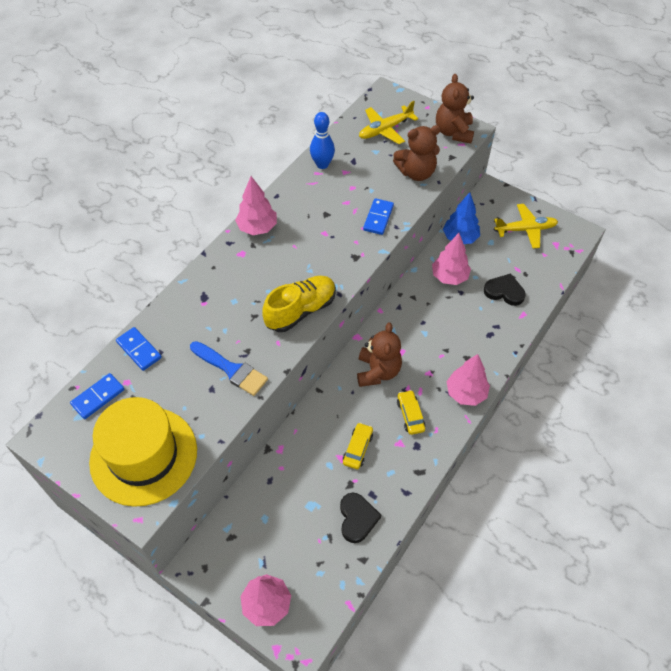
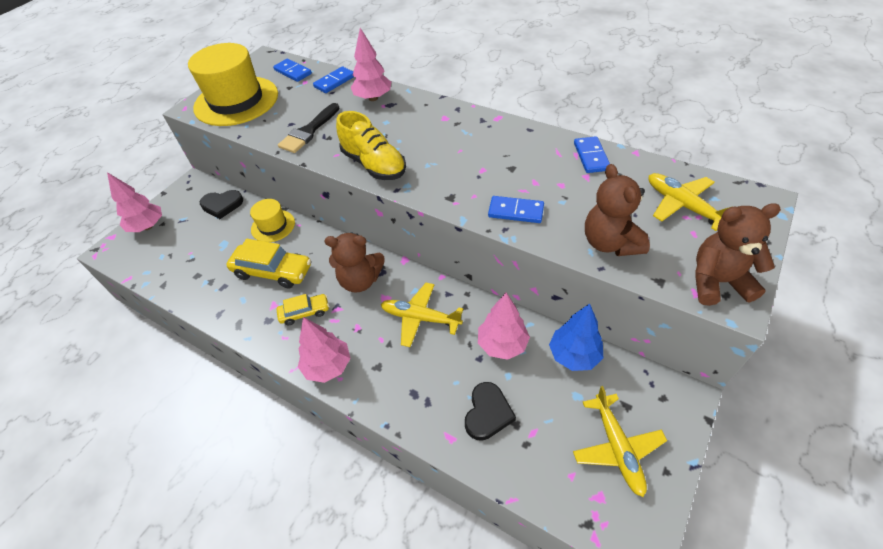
camera: 90 degrees right, 5 degrees down
(231, 370) = (309, 131): blue brush -> black brush
(257, 228) = (480, 123): pink tree -> pink tree (373, 98)
(292, 456) = (273, 226): none -> yellow hat
(322, 164) = (591, 156): blue bowling pin -> blue domino
(357, 518) = (202, 277): black heart -> black heart (222, 205)
(358, 448) = (273, 271): yellow car -> yellow car, size x1.71
(422, 327) = (420, 318): none -> yellow plane

